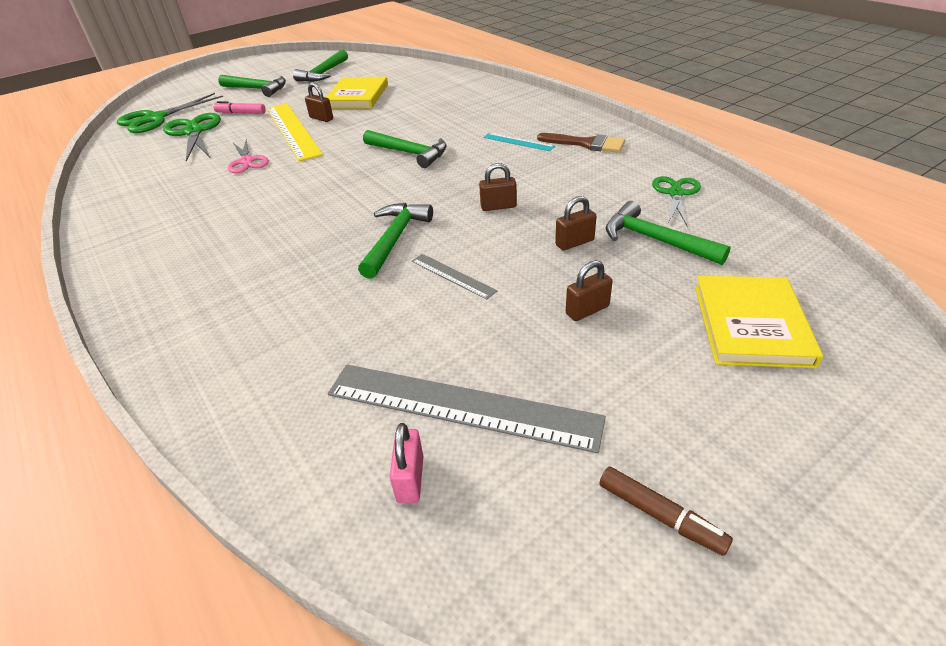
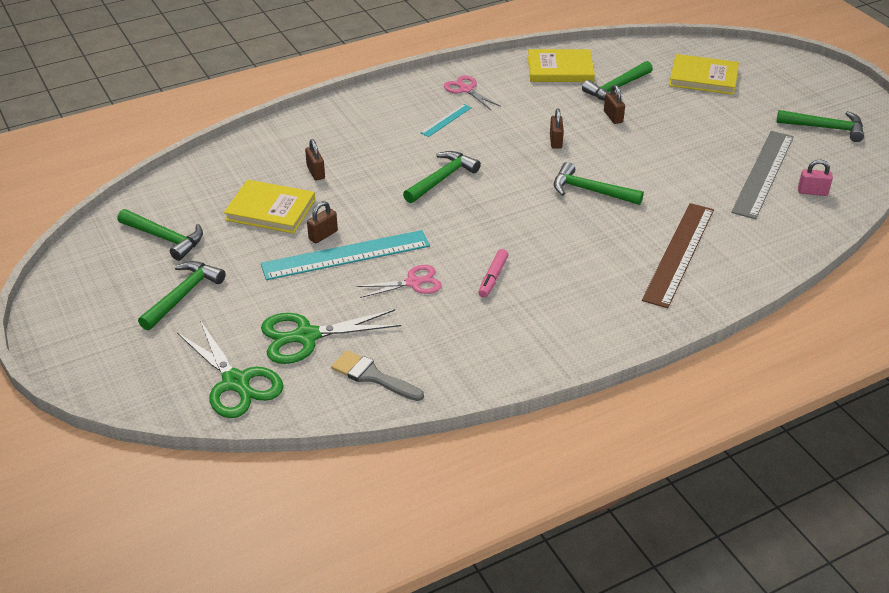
camera: 85 degrees left, 0 degrees up
(134, 161) = (372, 376): none -> grey brush
(241, 113) = (266, 302): pink marker -> pink marker (493, 278)
(256, 317) = (679, 253): none -> brown ruler
(292, 130) = (346, 255): yellow ruler -> turquoise ruler
(452, 276) = (643, 168): grey ruler -> none
(586, 144) = (466, 89): brown brush -> pink scissors
(587, 310) = (686, 123): brown padlock -> brown padlock (316, 172)
(660, 515) = (825, 128): brown marker -> green hammer
(676, 193) = (560, 69): green scissors -> yellow book

